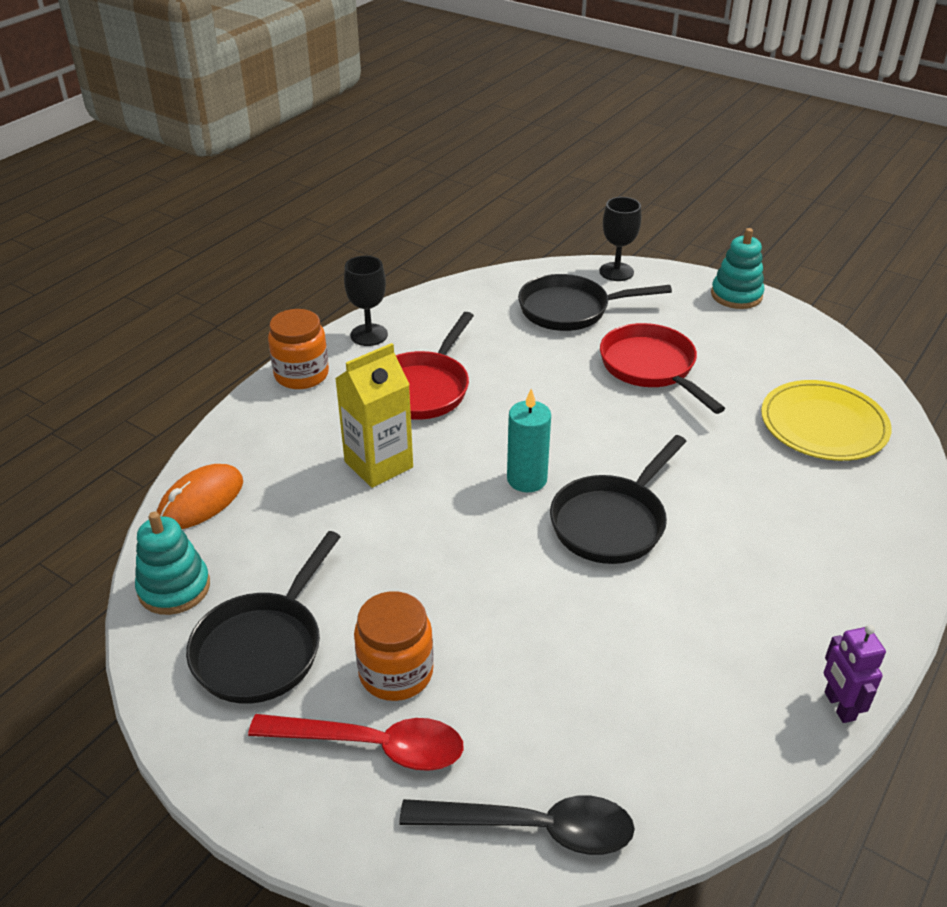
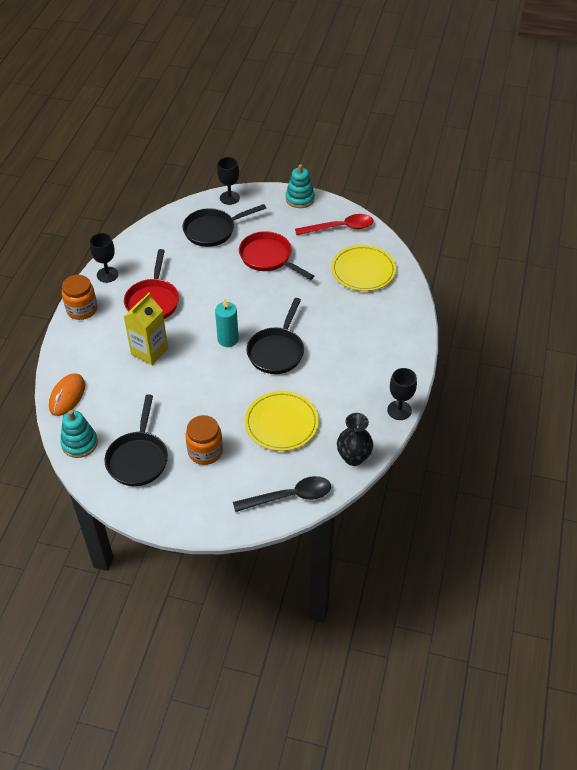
camera: 20 degrees left, 10 degrees up
(371, 745) = (208, 485): red spoon -> red spoon (339, 228)
(572, 660) = (281, 423): none -> yellow plate
(706, 782) = (353, 457): none -> black vase
(839, 706) = (399, 410): purple robot -> black goblet

